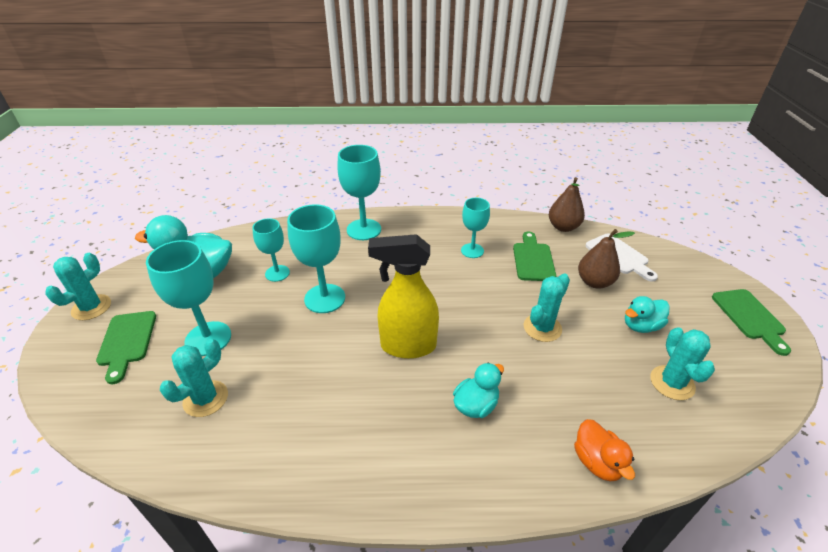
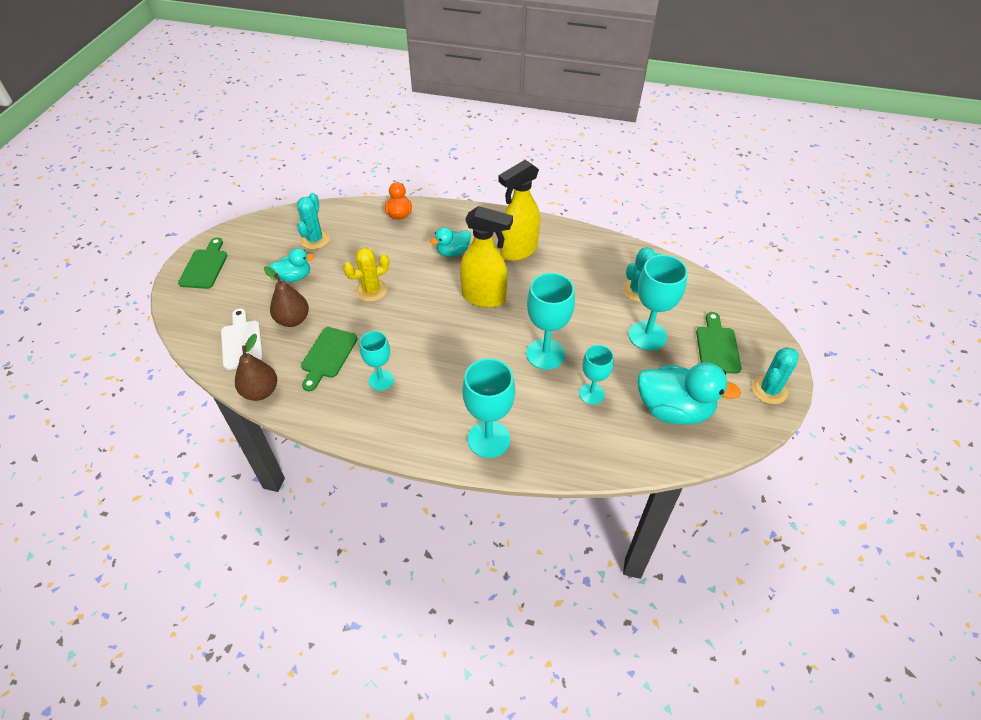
camera: 165 degrees left, 10 degrees up
(382, 429) = (518, 251): none -> yellow spray bottle
(542, 328) = (371, 290): turquoise cactus -> yellow cactus

